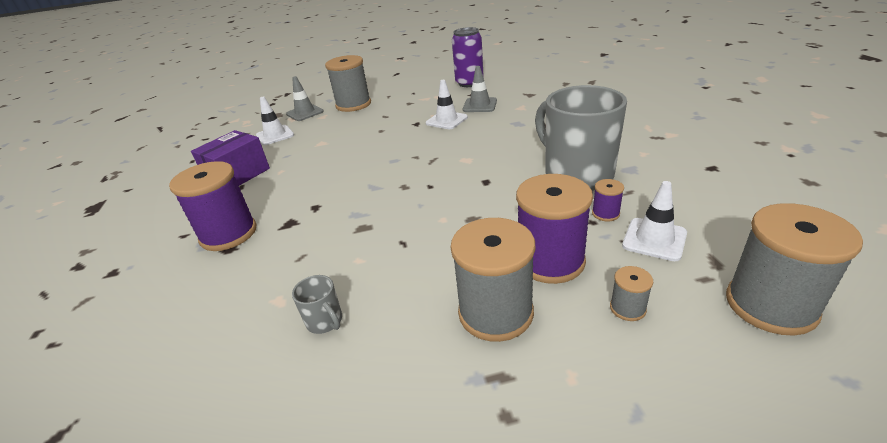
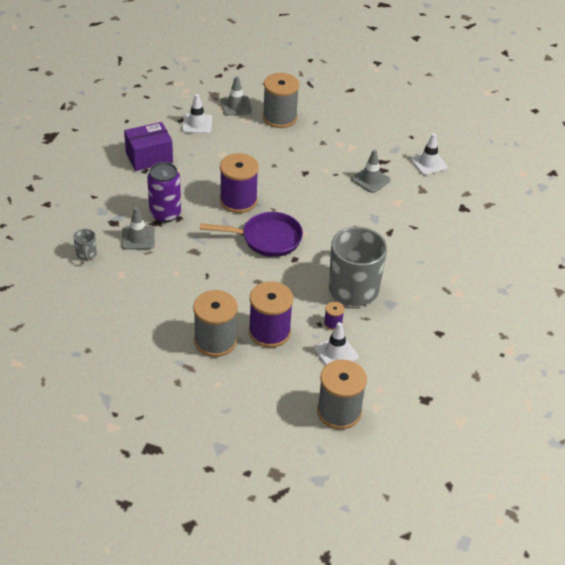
camera: 25 degrees right, 10 degrees up
(228, 234) = (118, 211): purple spool -> purple spool (238, 200)
(275, 248) = (138, 238): none -> grey traffic cone
(325, 321) = (136, 299): grey mug -> grey mug (86, 254)
(436, 180) = (266, 239): none -> purple pan
(446, 120) = (329, 183): white traffic cone -> white traffic cone (428, 163)
(469, 83) = (394, 144): purple can -> purple can (165, 214)
(627, 308) = (275, 375): grey spool -> none

